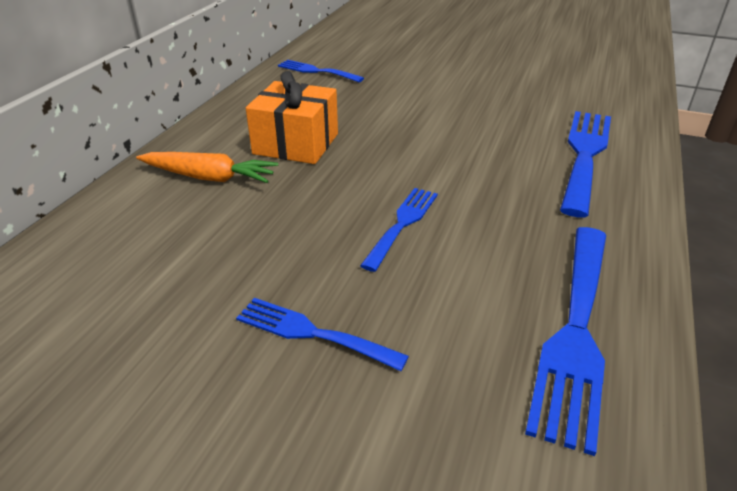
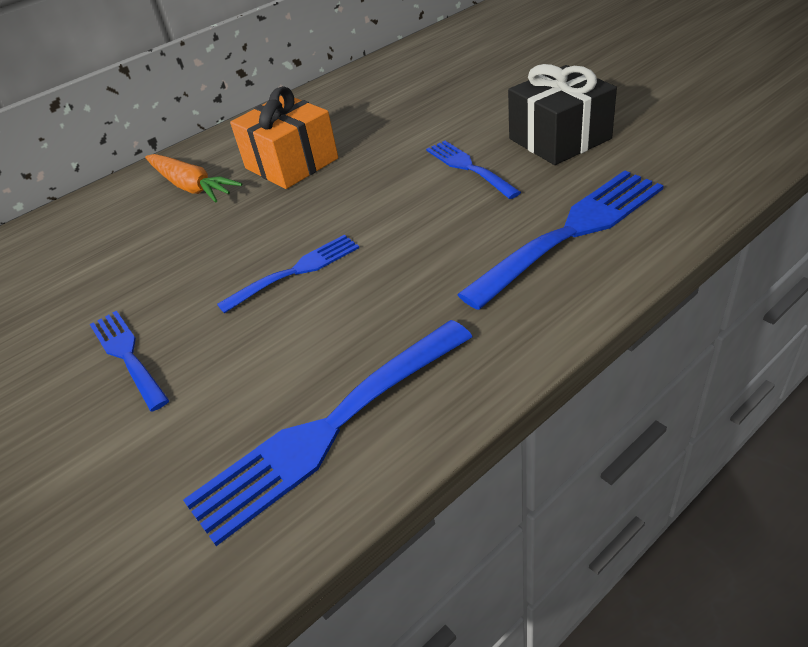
camera: 35 degrees right, 5 degrees up
(316, 71) = (392, 78): blue fork -> blue fork (468, 167)
(504, 98) = (559, 139): none -> black gift

